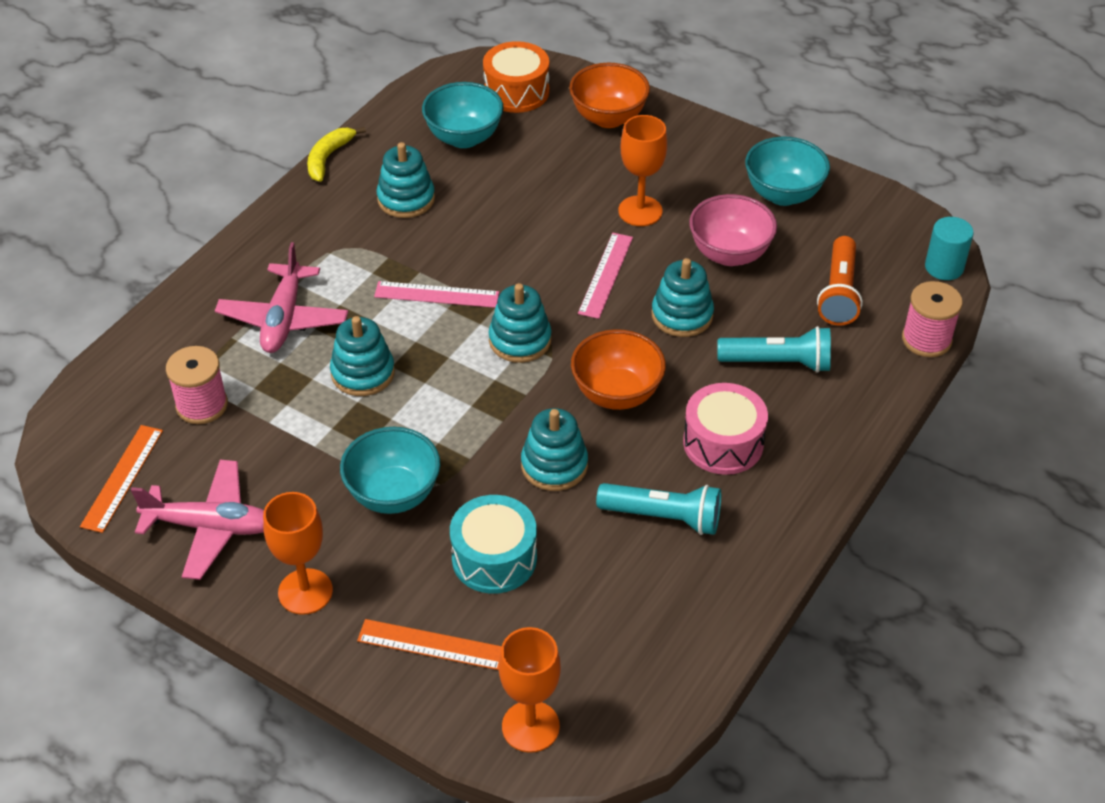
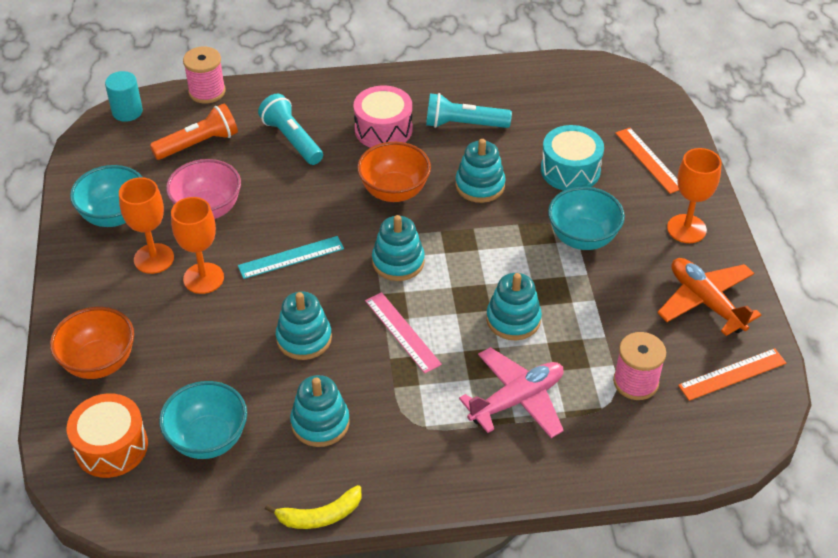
camera: 130 degrees left, 0 degrees up
(210, 527) = (705, 302): pink plane -> orange plane
(530, 726) = (643, 100): orange goblet -> orange goblet (154, 258)
(606, 275) = (291, 257): pink ruler -> turquoise ruler
(663, 517) = (464, 124): turquoise flashlight -> turquoise flashlight turned 60 degrees counterclockwise
(682, 315) = (293, 200): turquoise stacking toy -> turquoise stacking toy (304, 338)

